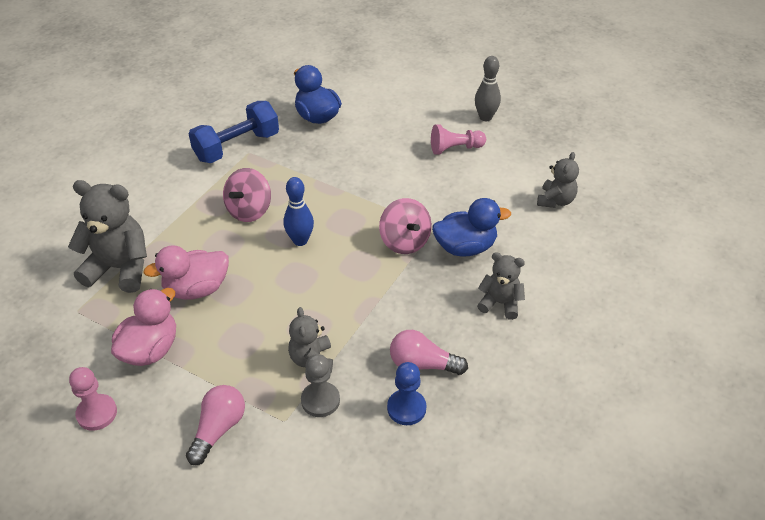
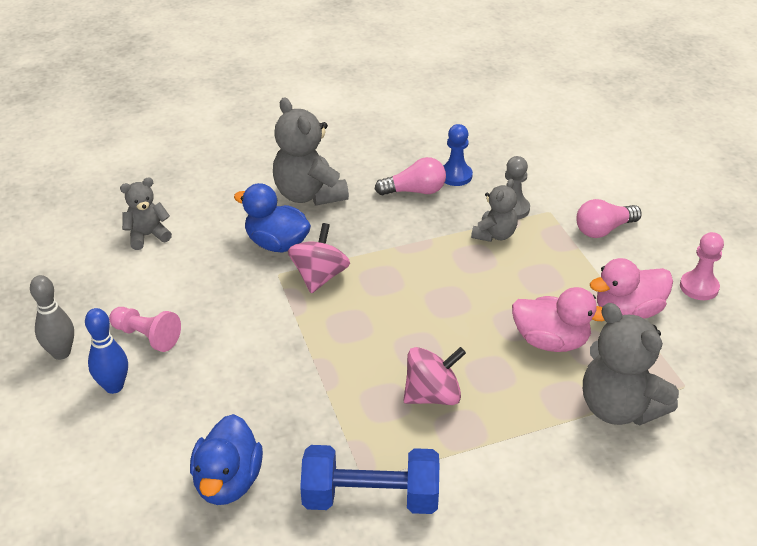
camera: 140 degrees left, 5 degrees down
(300, 240) = (411, 332): blue bowling pin -> blue bowling pin (114, 386)
(422, 364) = (415, 191): pink light bulb -> pink light bulb turned 60 degrees counterclockwise
(500, 303) = (309, 195): grey teddy bear -> grey teddy bear, size x1.72

